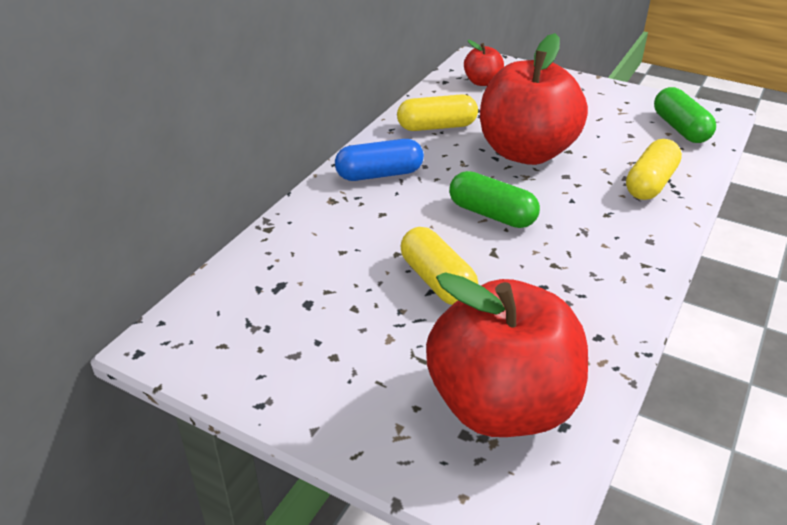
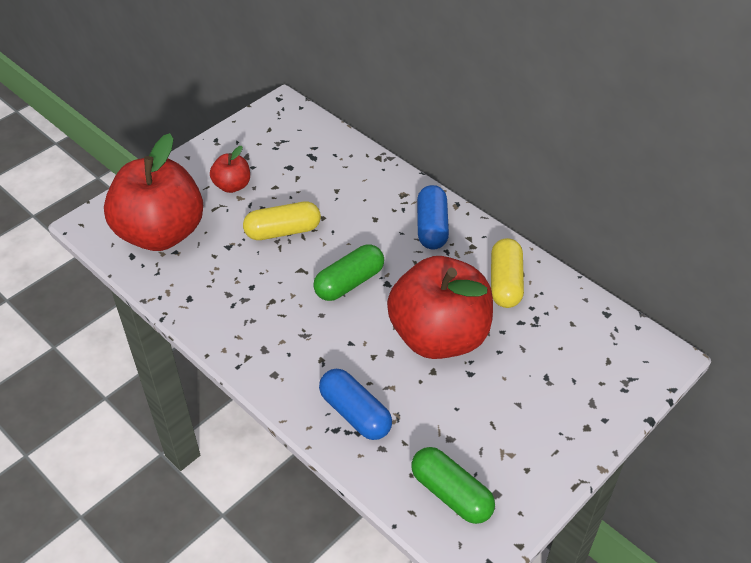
camera: 105 degrees right, 10 degrees up
(482, 82) = (599, 345): red apple -> red apple (232, 186)
(650, 183) = (355, 413): yellow capsule -> blue capsule
(680, 128) = (451, 493): green capsule -> green capsule turned 45 degrees clockwise

